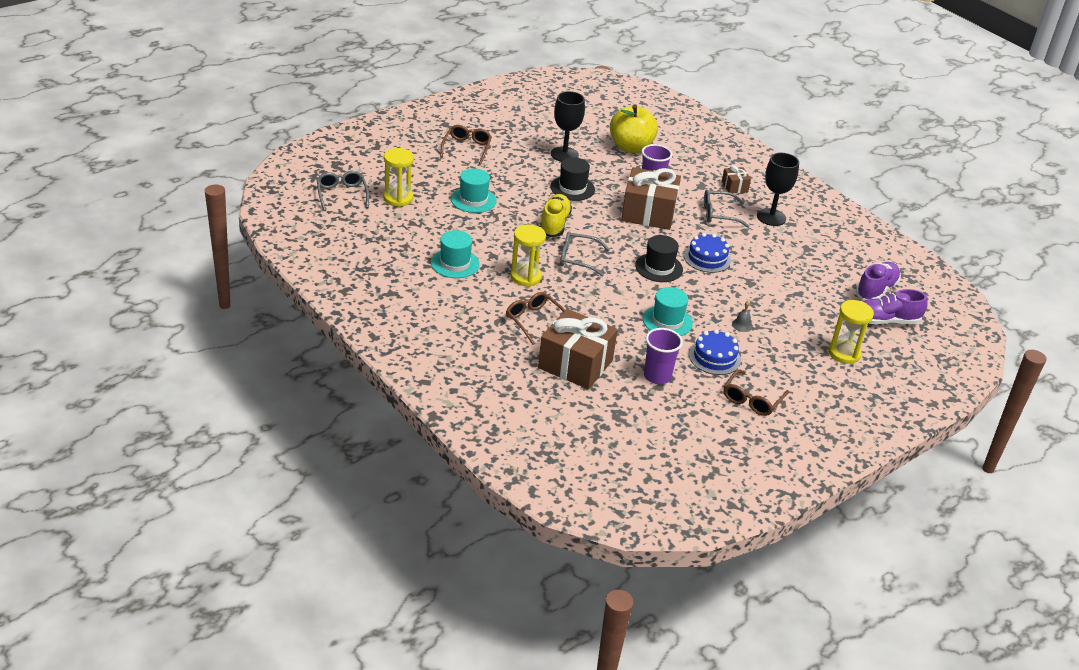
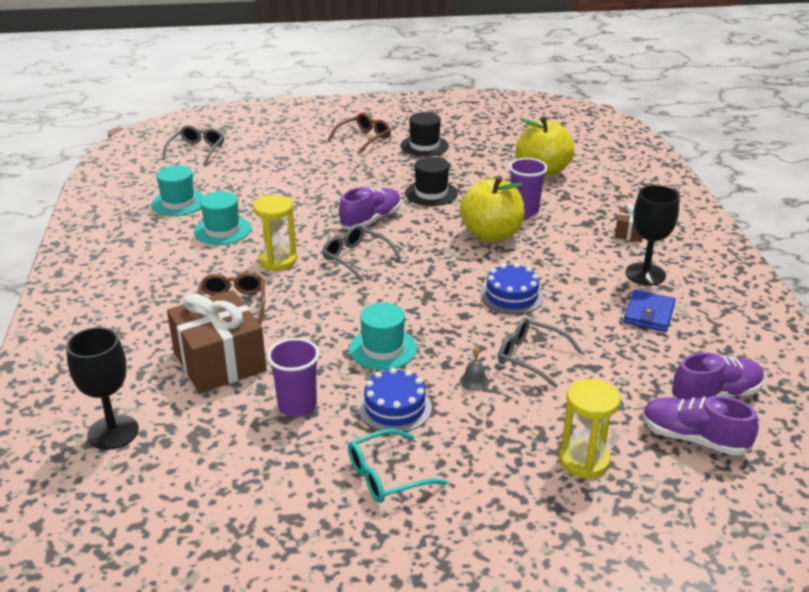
camera: 35 degrees right, 5 degrees down
(398, 198) = (243, 164): yellow hourglass -> none
(473, 200) = (314, 181): turquoise hat -> turquoise hat (178, 203)
(554, 224) = (371, 220): yellow shoe -> purple shoe
(564, 154) = (459, 163): black goblet -> black goblet (113, 432)
(648, 213) = (491, 234): brown gift -> yellow apple
(659, 267) = (439, 290): black hat -> black hat (424, 146)
(719, 214) = (578, 255): grey glasses -> grey glasses (531, 357)
(752, 399) = (387, 475): brown glasses -> turquoise glasses
(797, 246) = (648, 314): none -> blue wallet

